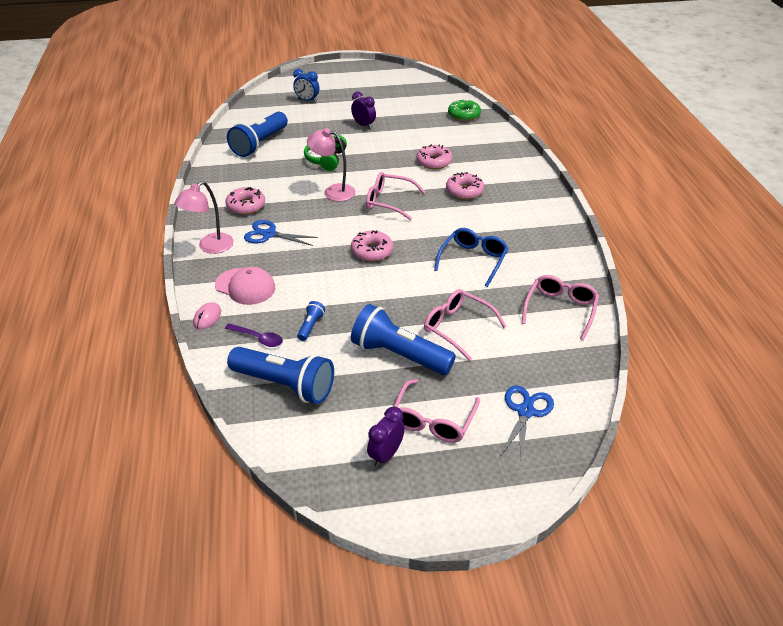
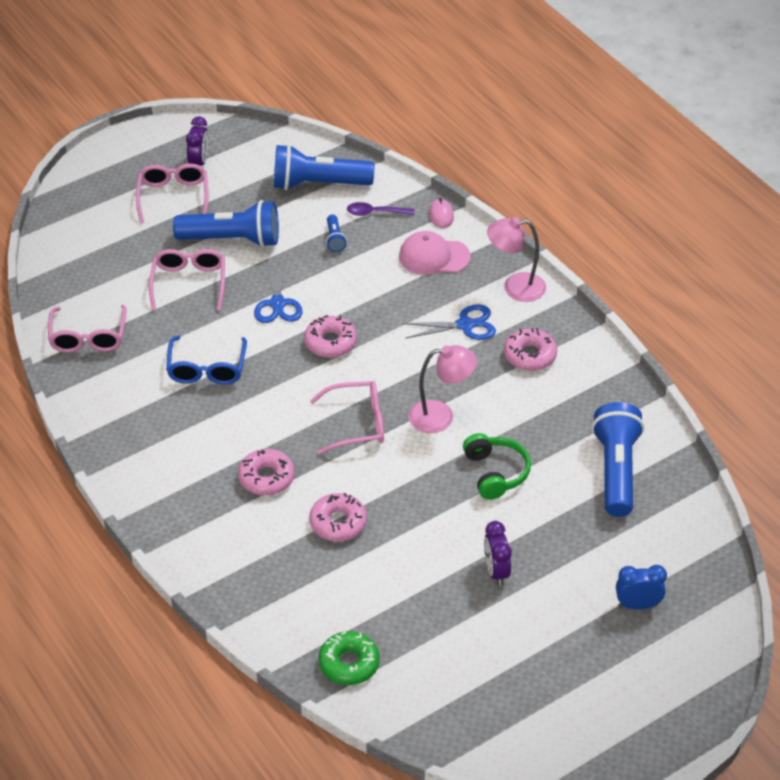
camera: 155 degrees right, 5 degrees up
(210, 247) = (515, 287): pink lamp -> pink lamp turned 105 degrees counterclockwise
(364, 125) = (496, 571): purple clock -> purple clock turned 60 degrees clockwise
(457, 327) = (189, 283): pink glasses -> pink glasses turned 105 degrees counterclockwise
(525, 411) = (96, 228): blue scissors -> blue scissors (277, 304)

